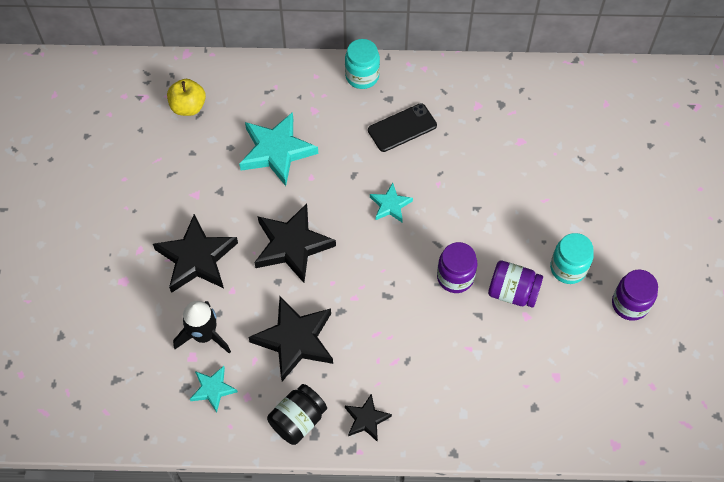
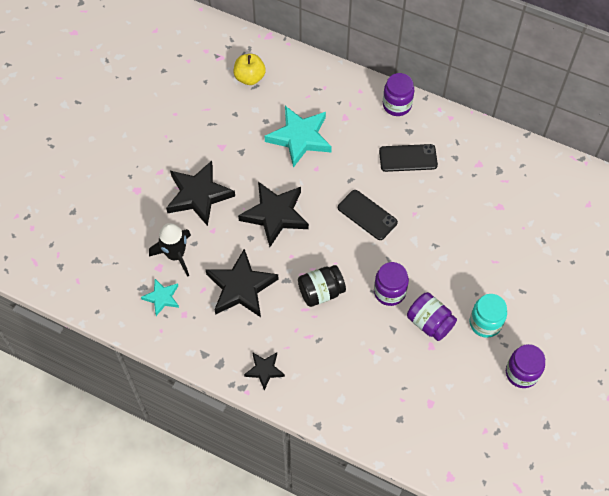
camera: 25 degrees right, 0 degrees up
(298, 420) = (213, 348): black jar -> black jar (321, 292)
(362, 76) = (397, 105): turquoise jar -> purple jar
(390, 205) = (367, 215): turquoise star -> black phone

